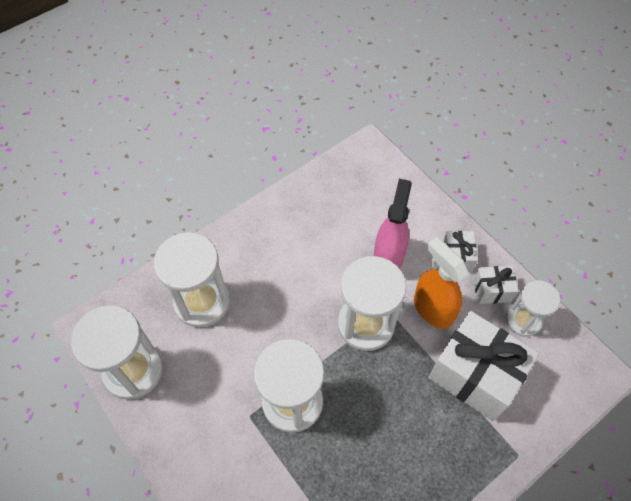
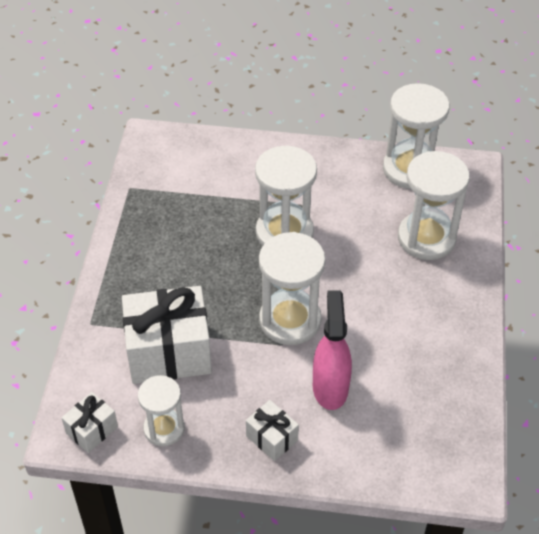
camera: 135 degrees right, 10 degrees down
(388, 257) = (330, 387): pink spray bottle -> pink spray bottle turned 150 degrees counterclockwise
(432, 309) = (249, 375): orange spray bottle -> none
(491, 290) = (213, 433): white gift -> white gift (92, 430)

